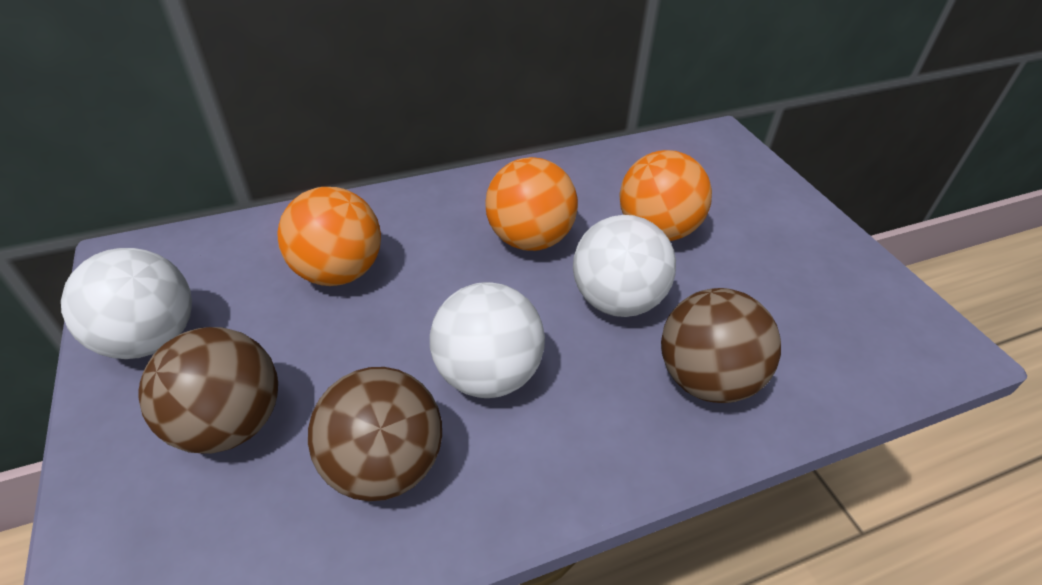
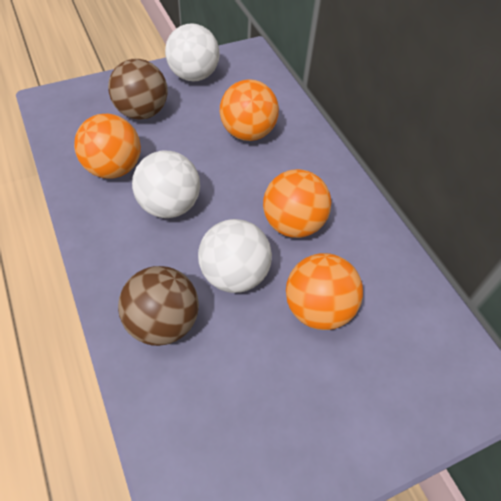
camera: 85 degrees right, 10 degrees up
(384, 465) = (113, 168): brown ball -> orange ball

